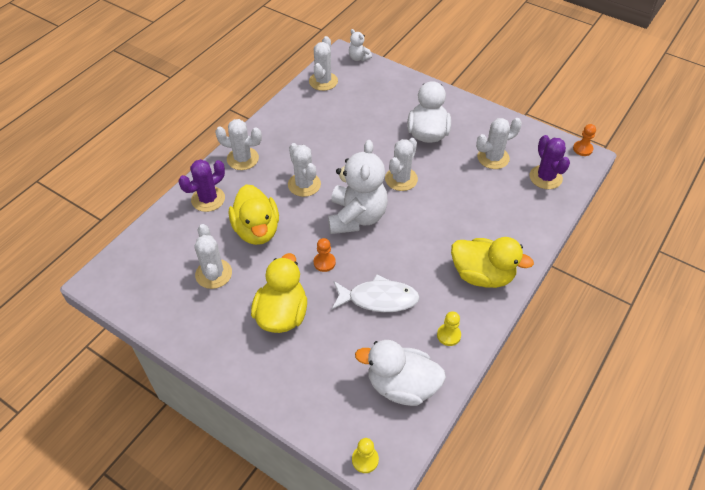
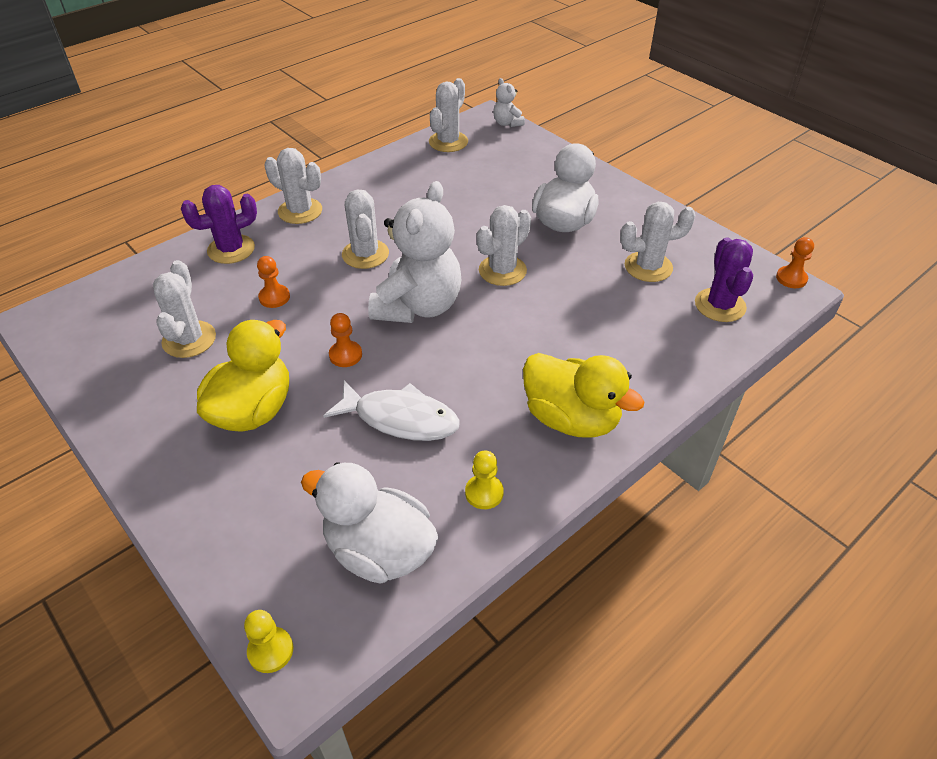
camera: 15 degrees right, 5 degrees down
(257, 230) = (274, 297): yellow duck -> orange pawn

